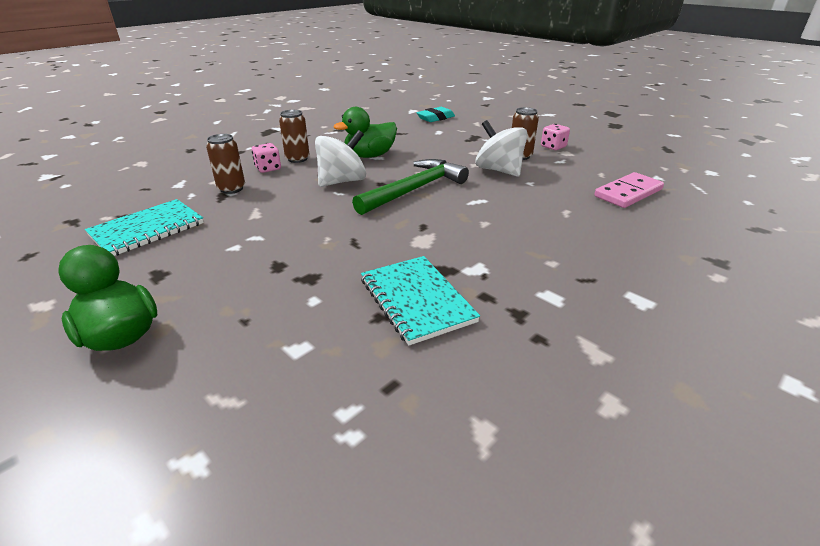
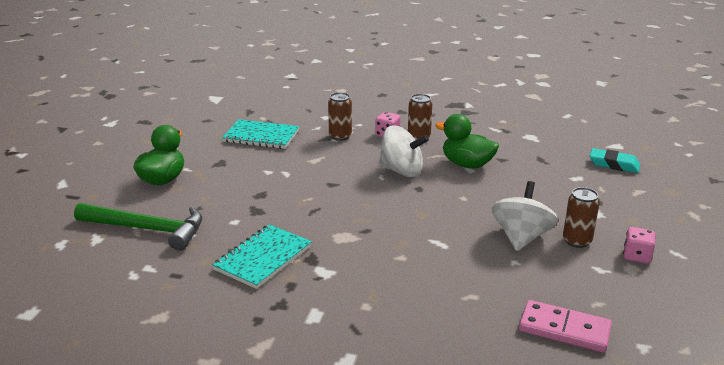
camera: 60 degrees right, 5 degrees down
(414, 190) = (425, 207): green hammer -> green hammer (147, 229)

